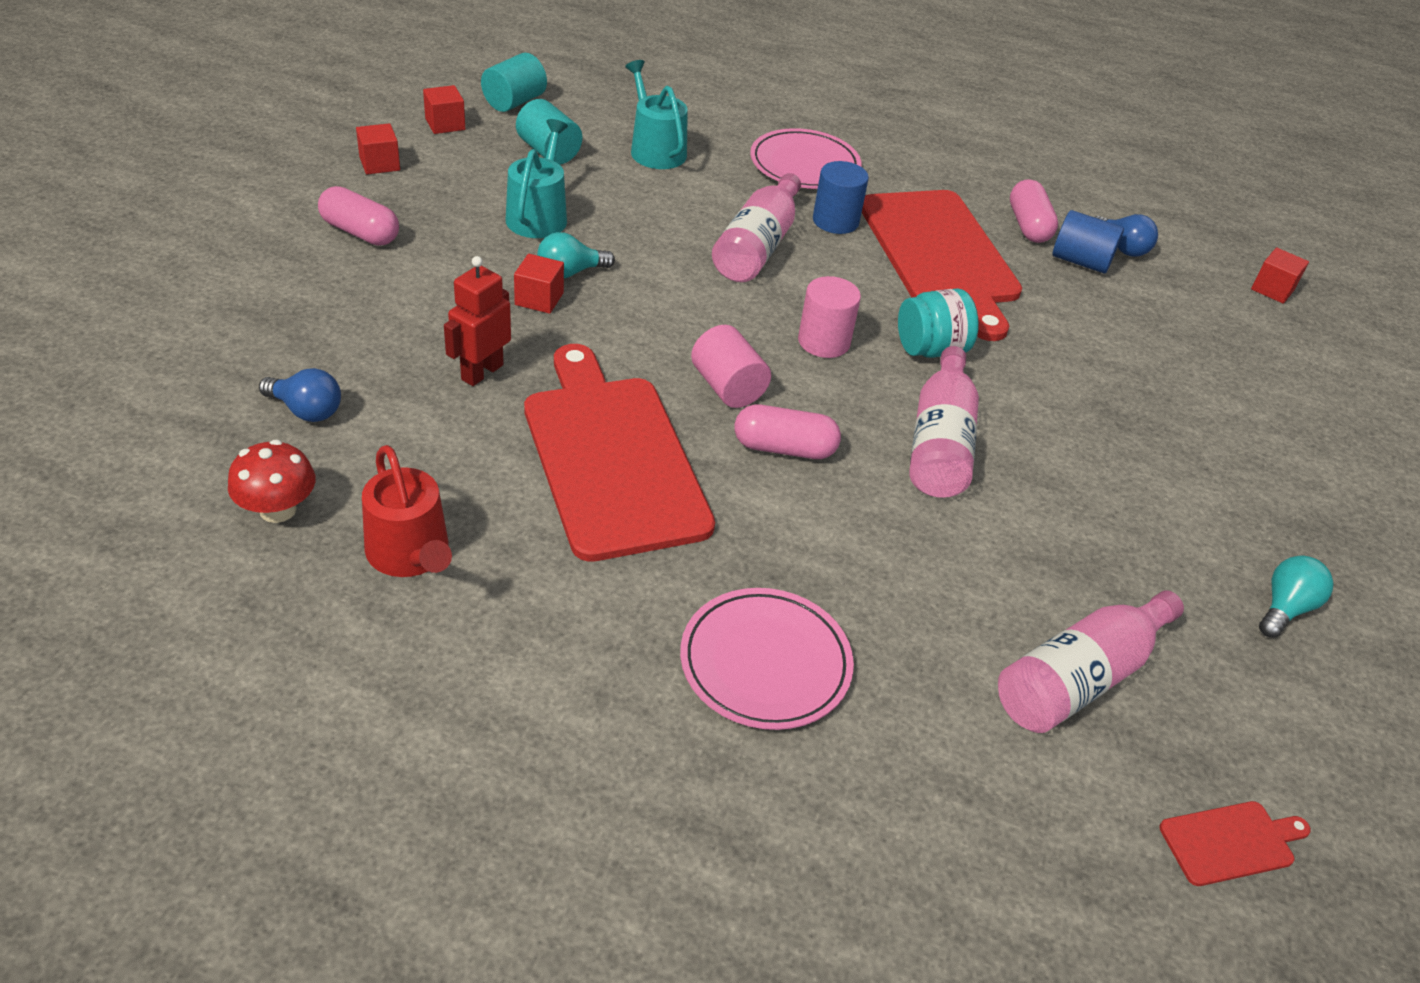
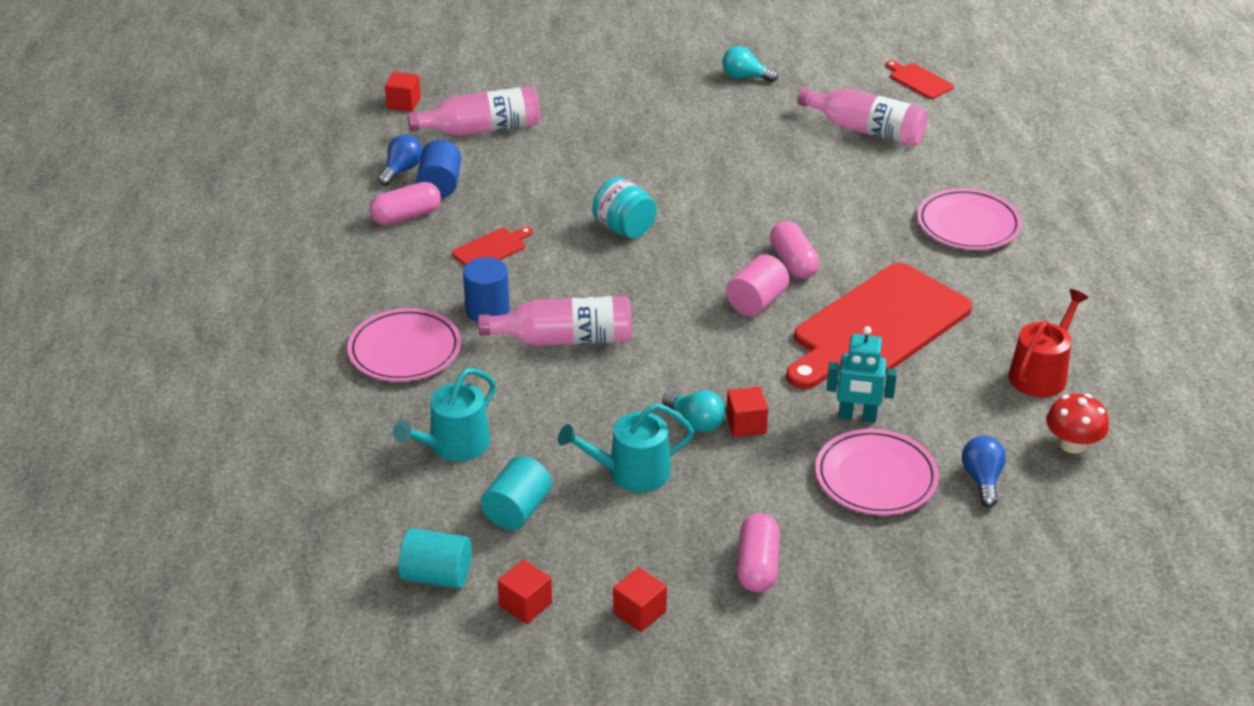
camera: 110 degrees left, 5 degrees down
(387, 343) = (876, 477): none -> pink plate
(482, 372) = (857, 416): red robot -> turquoise robot
(824, 341) = (661, 275): pink cylinder -> none
(939, 443) = (723, 206): pink bottle -> pink bottle (482, 129)
(940, 255) = (491, 249): red cutting board -> red cutting board, size x0.41

